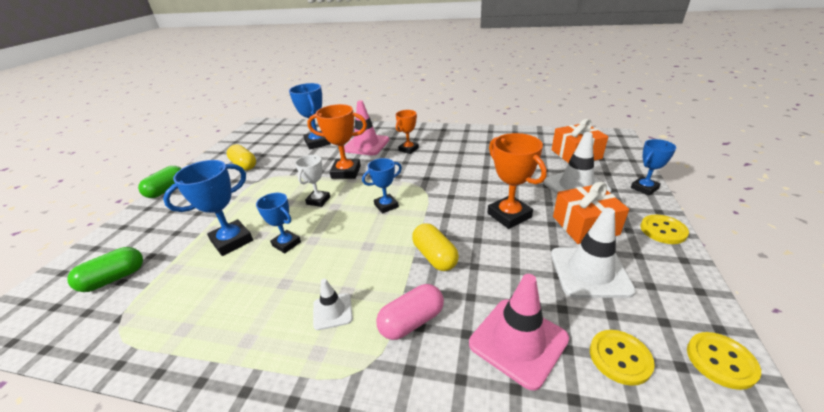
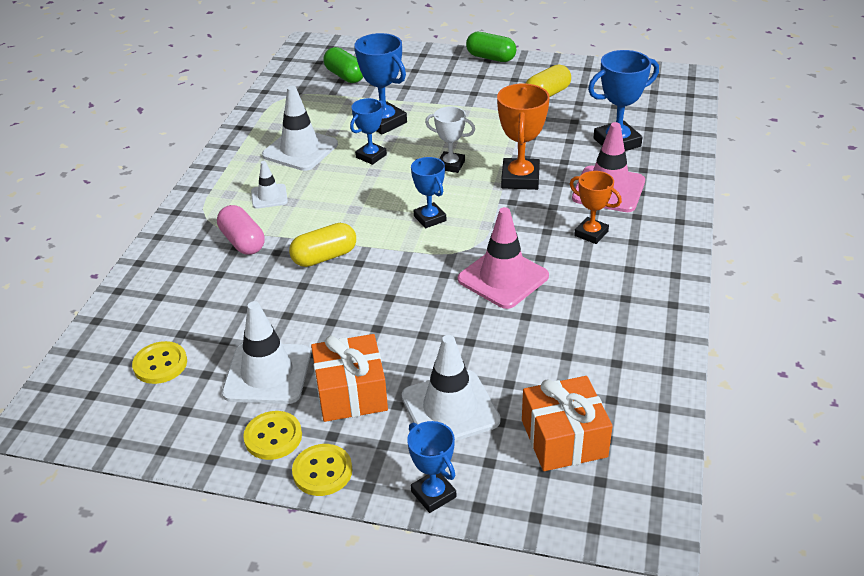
camera: 90 degrees right, 5 degrees up
(250, 297) = (300, 150): none -> white traffic cone
(509, 215) = (388, 324): orange trophy -> none
(518, 341) = (200, 304): pink traffic cone -> pink traffic cone (503, 278)
(720, 361) = (131, 432): yellow button -> yellow button (273, 437)

